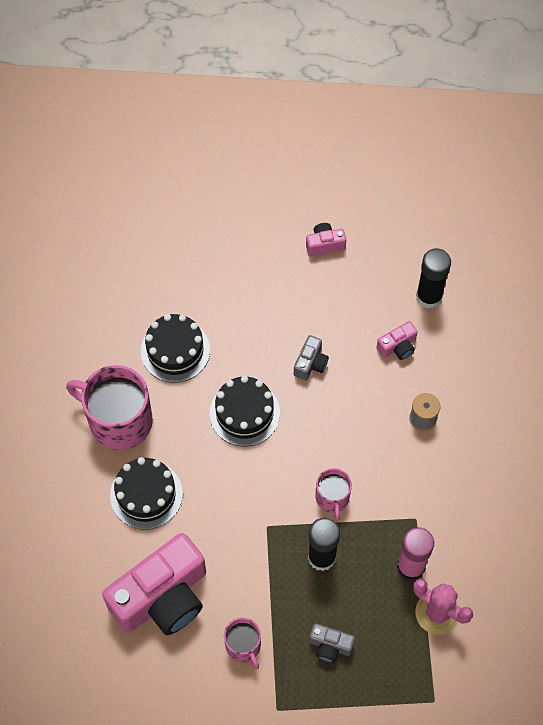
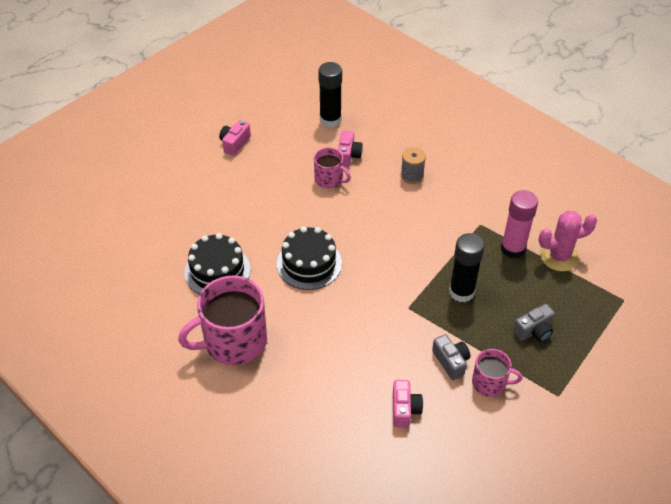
camera: 50 degrees left, 15 degrees down
(146, 494) = (311, 364): black cake -> none
(162, 597) = (404, 409): pink camera -> pink camera, size x0.42
(310, 363) = (311, 205): grey camera -> grey camera (451, 361)
(332, 498) = (422, 257): pink mug -> pink mug (329, 179)

